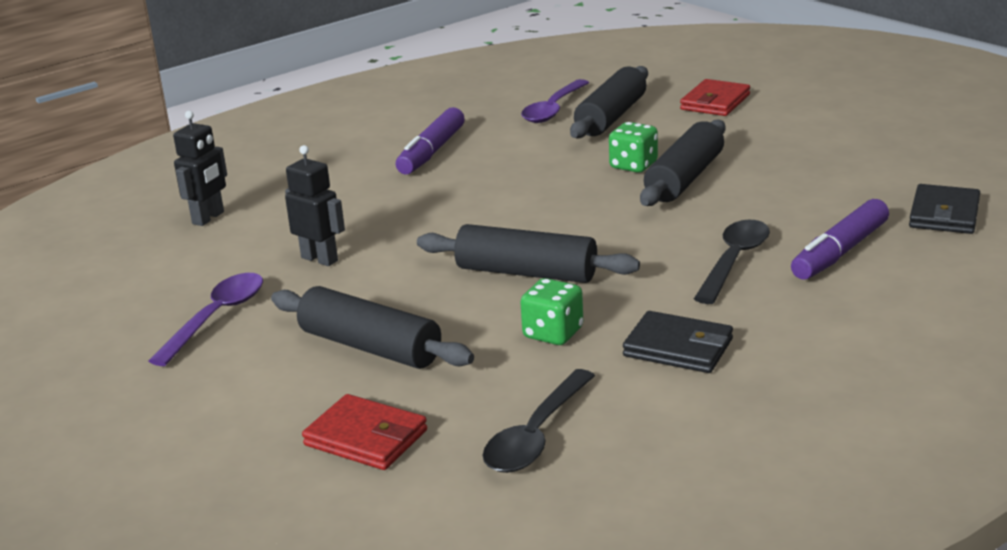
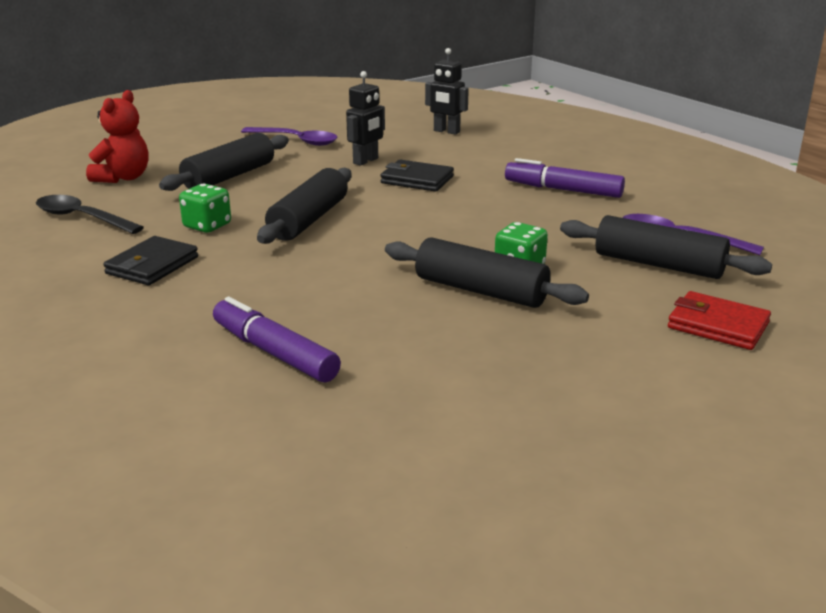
camera: 90 degrees right, 0 degrees up
(366, 438) = (123, 178): red wallet -> red teddy bear
(734, 261) = (284, 299): black spoon -> none
(944, 214) = (337, 434): black wallet -> black wallet (417, 180)

